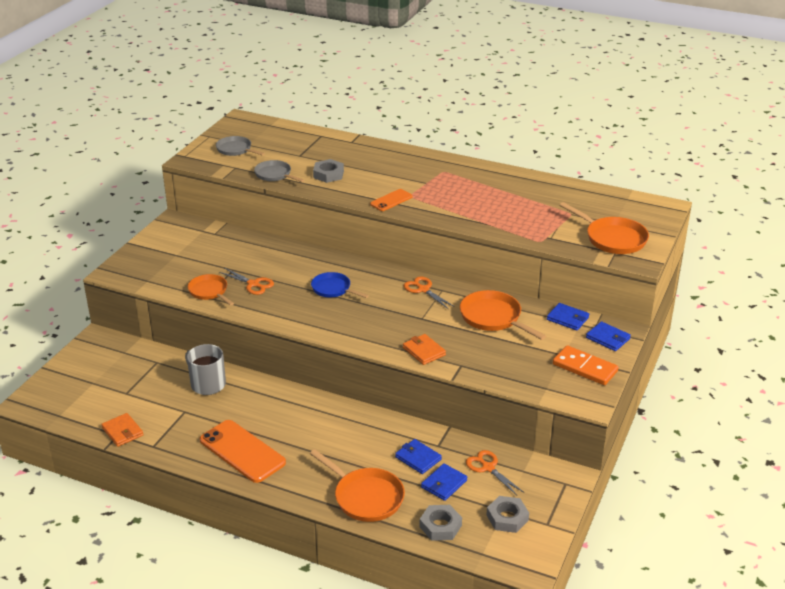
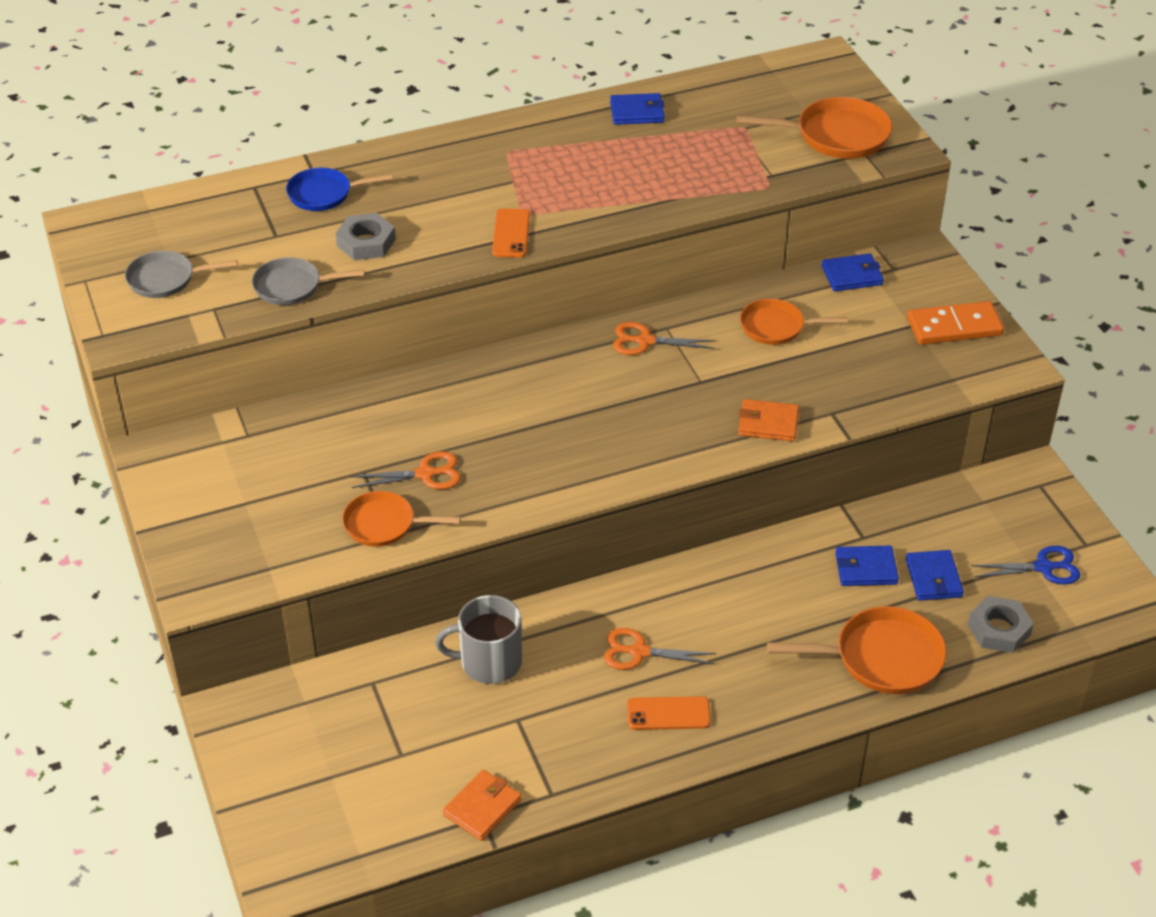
camera: 45 degrees left, 10 degrees up
(122, 431) = (482, 807): orange wallet -> orange wallet turned 60 degrees counterclockwise
(242, 451) = (668, 713): orange phone -> orange phone, size x0.54
(333, 289) = (538, 412): blue pan -> blue pan (324, 194)
(488, 467) = (947, 524): orange scissors -> orange scissors (639, 652)
(493, 318) = (776, 327): orange pan -> orange pan, size x0.66
(507, 518) = (1044, 568): grey nut -> blue scissors
(608, 338) = (924, 274): blue wallet -> blue wallet (637, 112)

